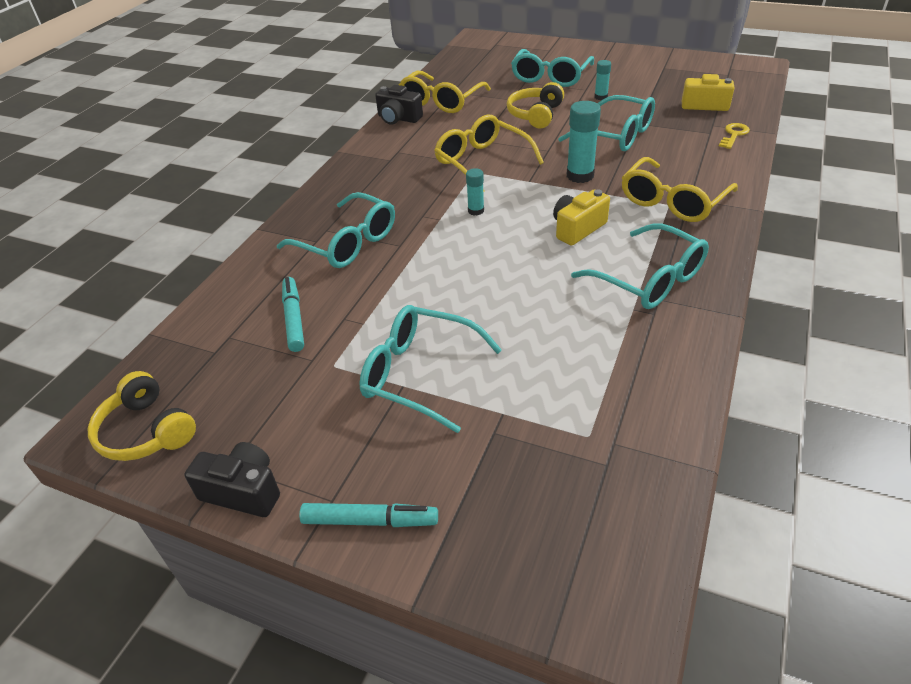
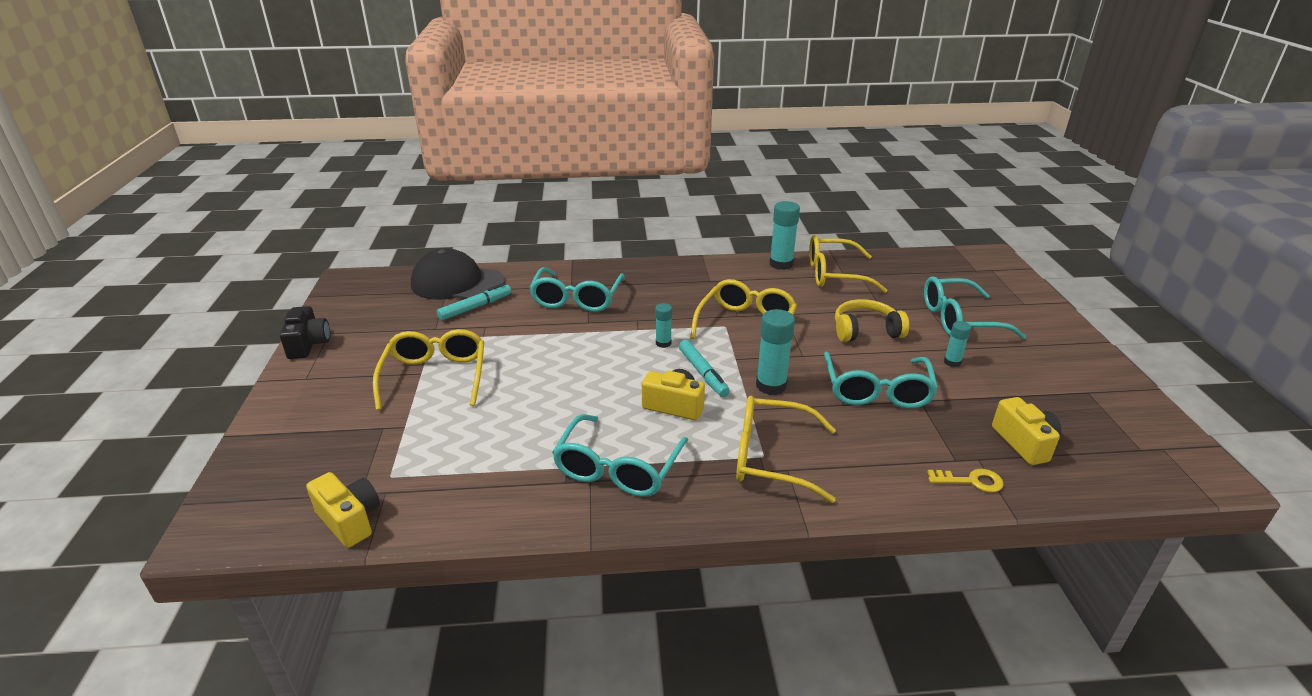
camera: 60 degrees right, 10 degrees down
(146, 431) = (351, 295): yellow headphones -> none
(218, 324) = (457, 283): none -> black cap
(370, 521) = (290, 398): turquoise marker -> turquoise marker (703, 373)
(398, 118) = (781, 264): black camera -> turquoise glue stick
(420, 374) = (435, 377): turquoise glasses -> yellow glasses
(649, 478) = (350, 520): none -> yellow camera

